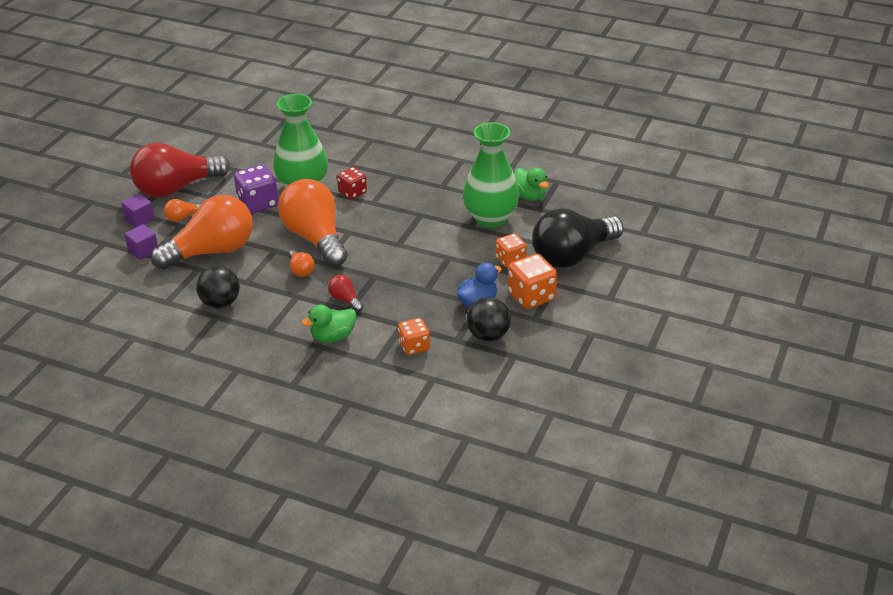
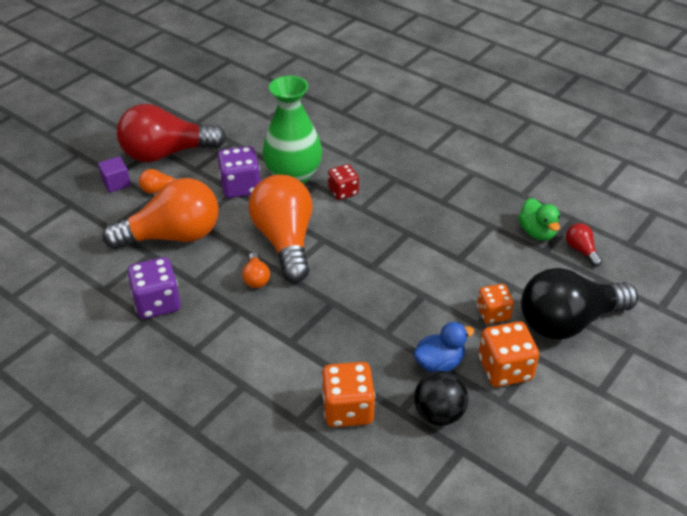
camera: 15 degrees right, 5 degrees up
(143, 251) = (105, 221): purple cube -> none
(220, 303) = (157, 303): black ball -> purple dice
(333, 337) = (261, 375): green duck -> none
(345, 300) = (291, 327): red light bulb -> red light bulb (581, 250)
(414, 346) = (348, 409): orange dice -> orange dice, size x1.53
(490, 218) = (485, 252): green vase -> none

